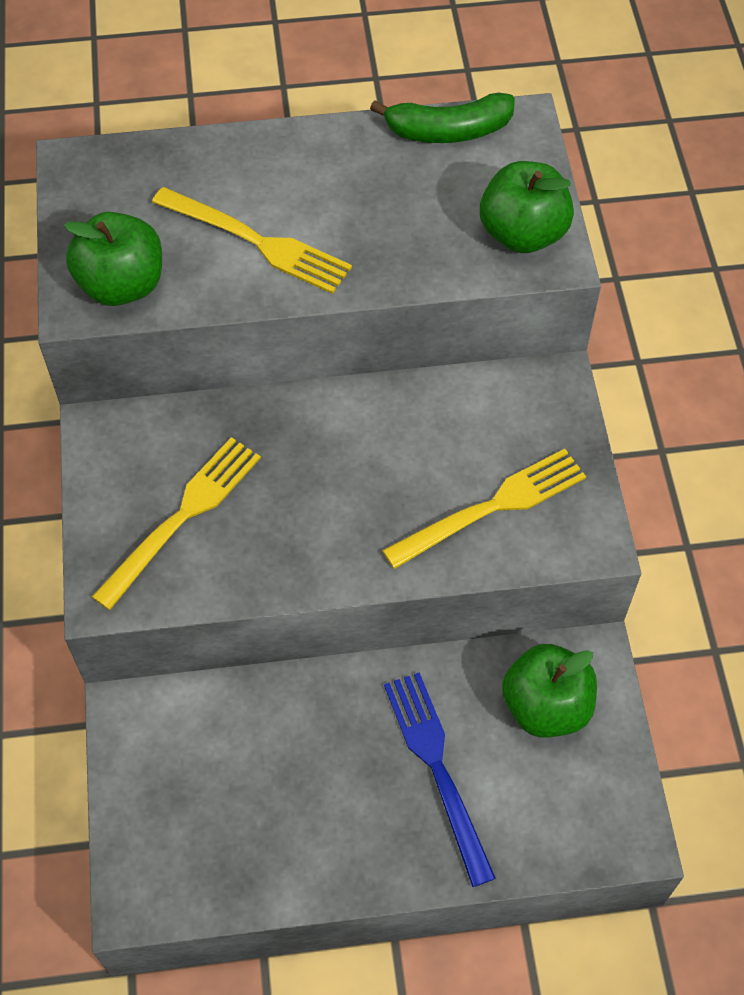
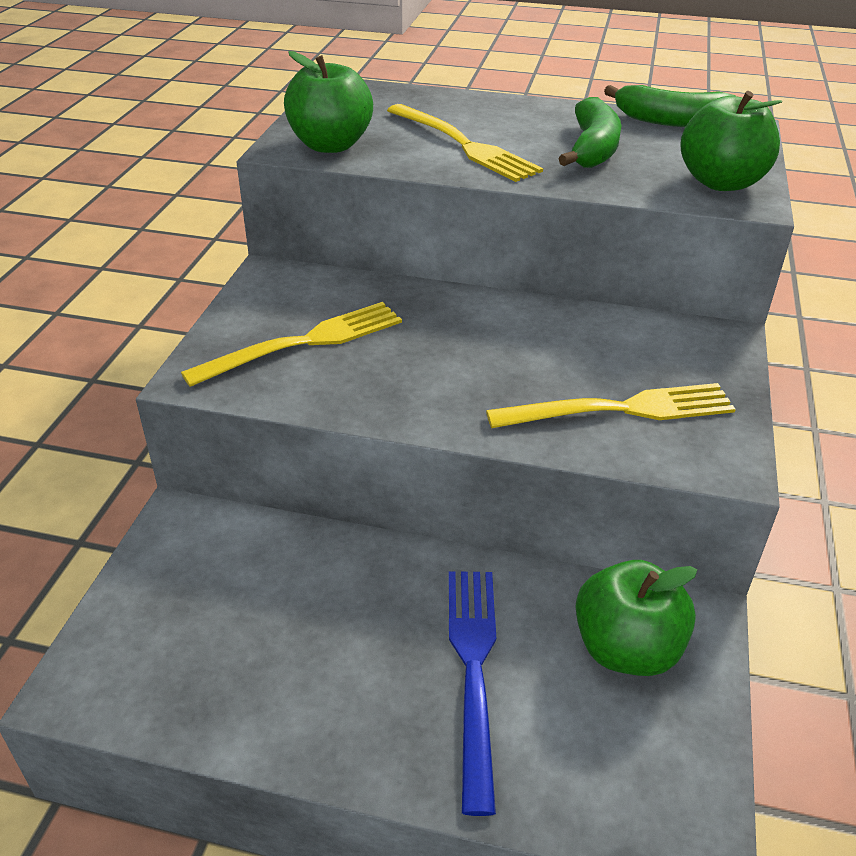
camera: 20 degrees right, 20 degrees down
(386, 210) = (592, 149): none -> green banana

